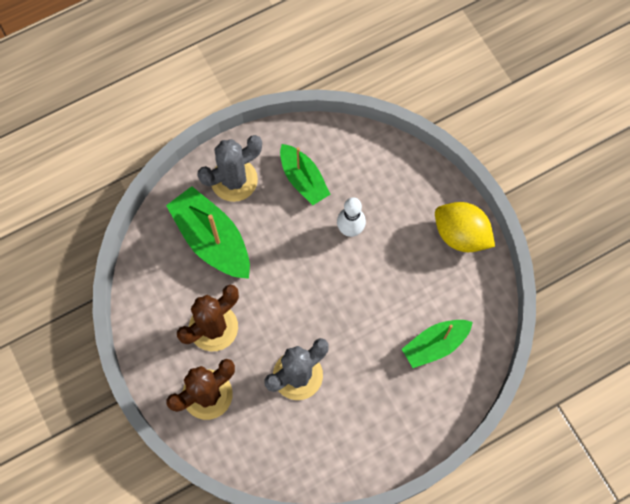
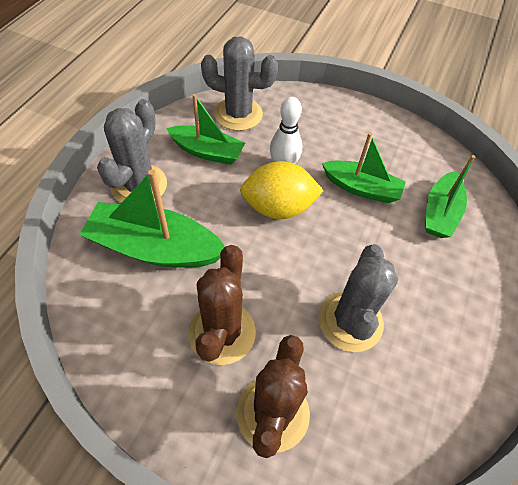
camera: 40 degrees left, 15 degrees down
(354, 156) = (238, 114): none -> grey cactus
(394, 286) = (361, 188): none -> green boat
(460, 235) = (374, 123): yellow lemon -> yellow lemon (278, 208)

